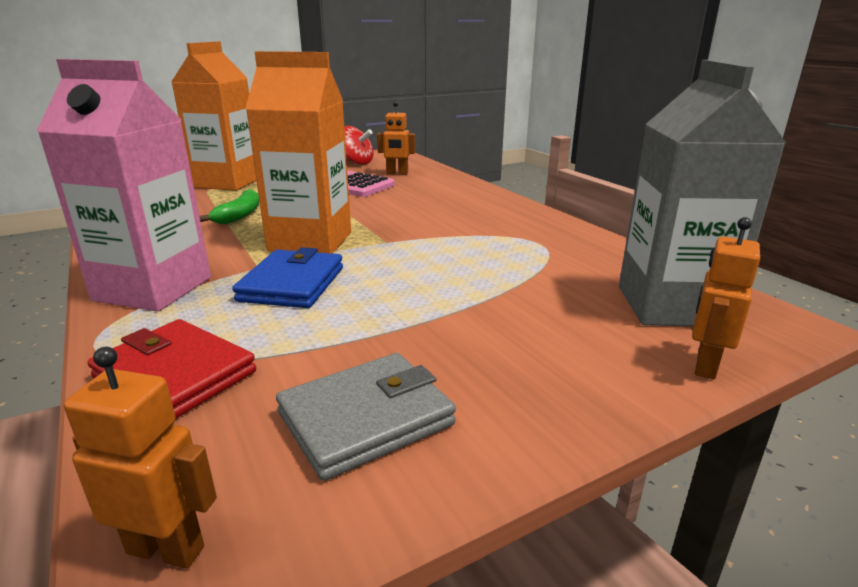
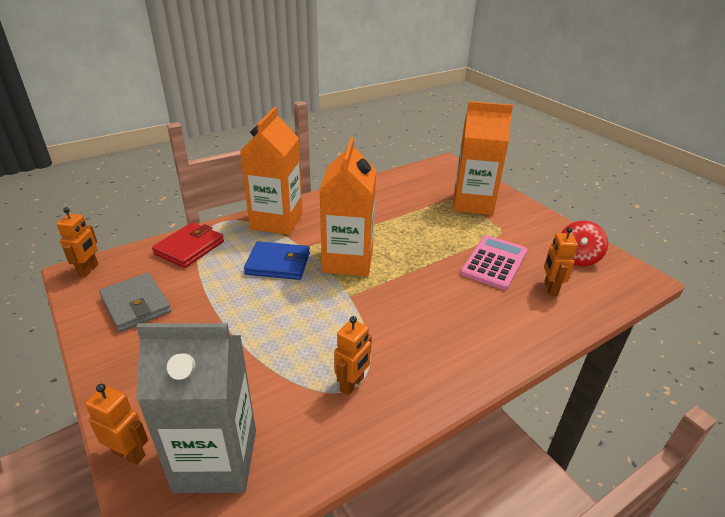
camera: 85 degrees right, 10 degrees up
(153, 289) = (276, 221): pink carton -> orange carton
(239, 215) = (396, 223): green banana -> none
(535, 243) = (352, 384): none -> orange robot

